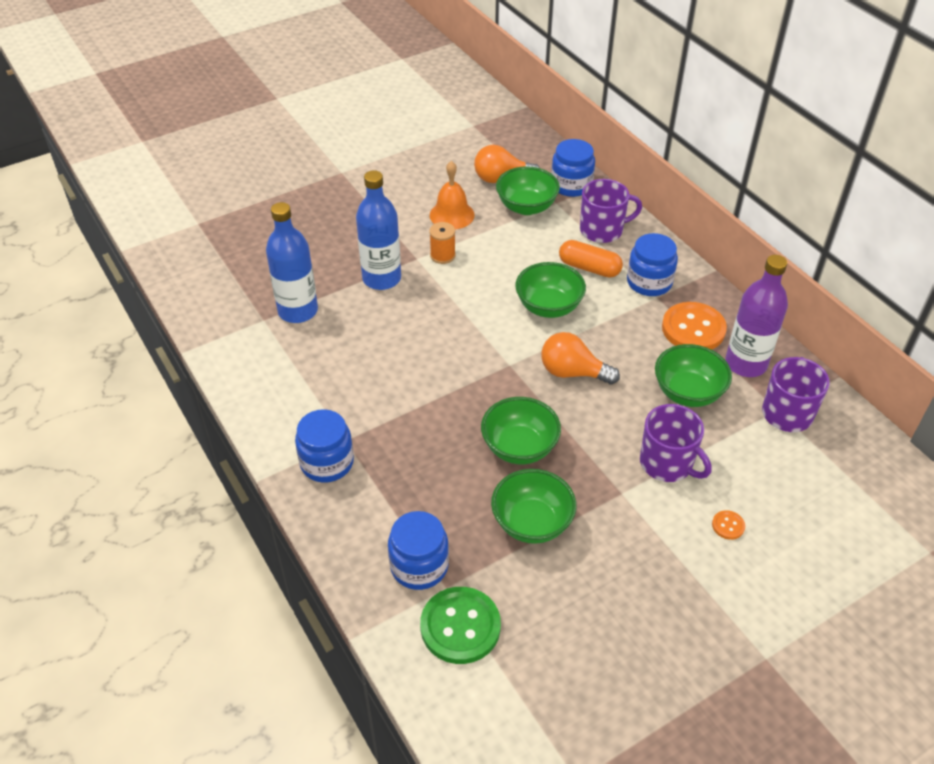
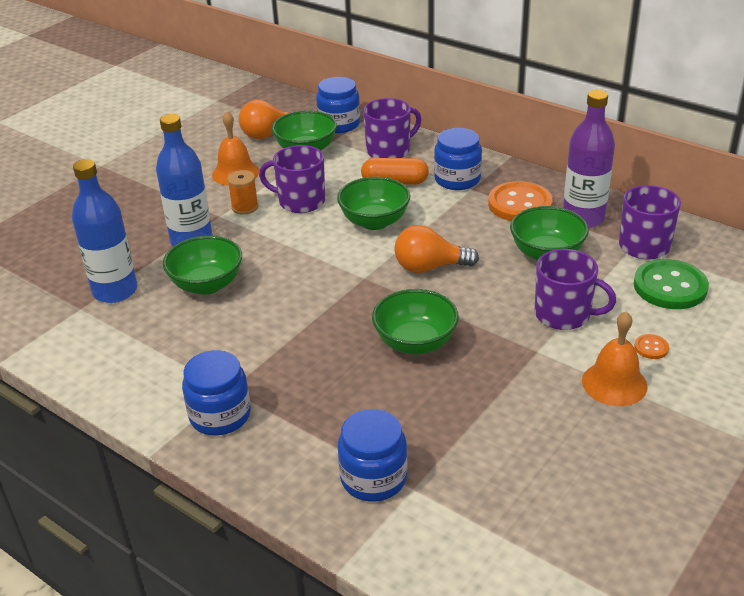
camera: 20 degrees left, 10 degrees down
(460, 626) = (449, 519): green button -> green button (670, 286)
(494, 264) = (300, 201): none -> purple mug
(532, 523) = (466, 403): green bowl -> green bowl (207, 285)
(672, 550) = (614, 383): none -> orange bell

